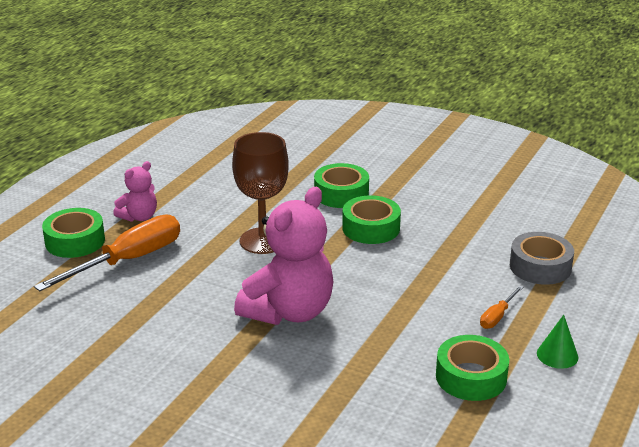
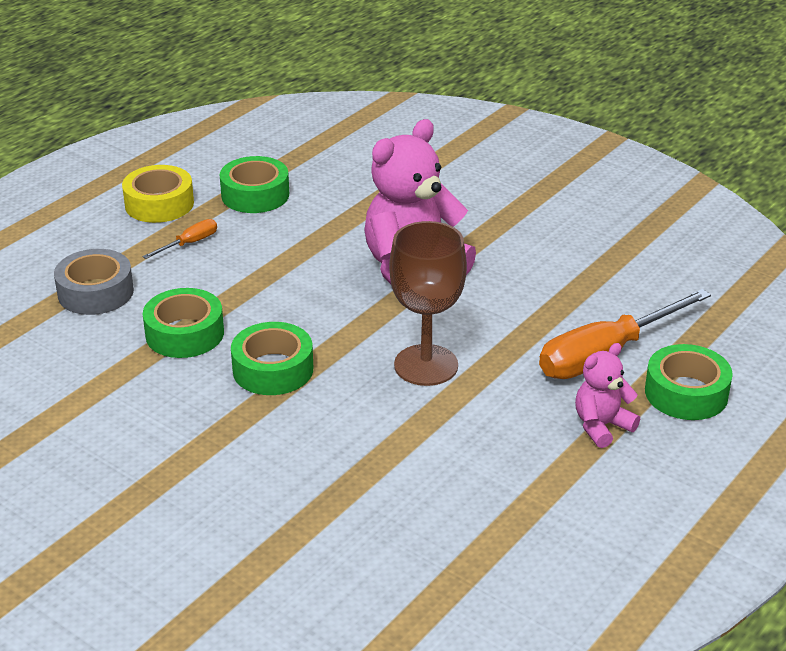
camera: 170 degrees left, 5 degrees up
(341, 194) = (289, 436): green tape -> green tape (184, 333)
(557, 355) = (159, 204): green cone -> yellow tape

